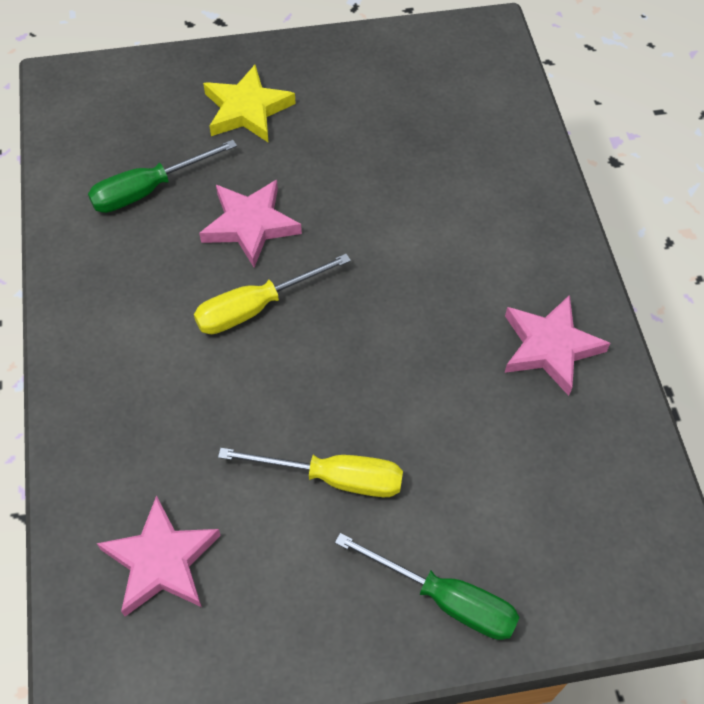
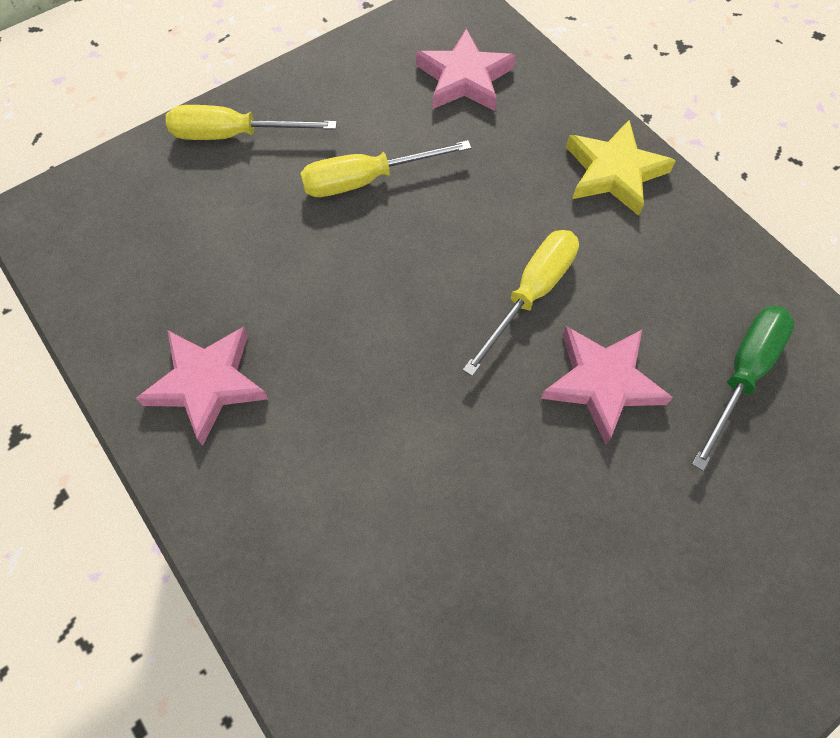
camera: 155 degrees right, 5 degrees up
(247, 110) = (729, 551): yellow star -> yellow star (614, 172)
(445, 599) = (234, 135): green screwdriver -> yellow screwdriver

